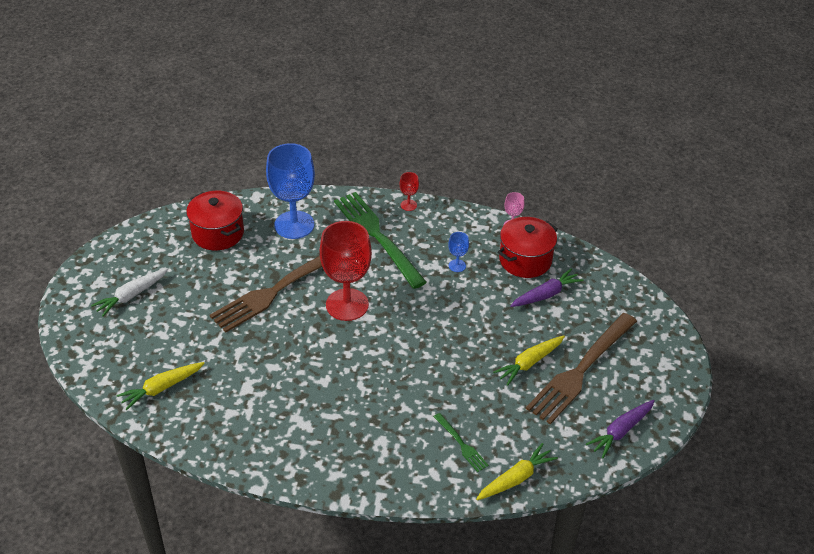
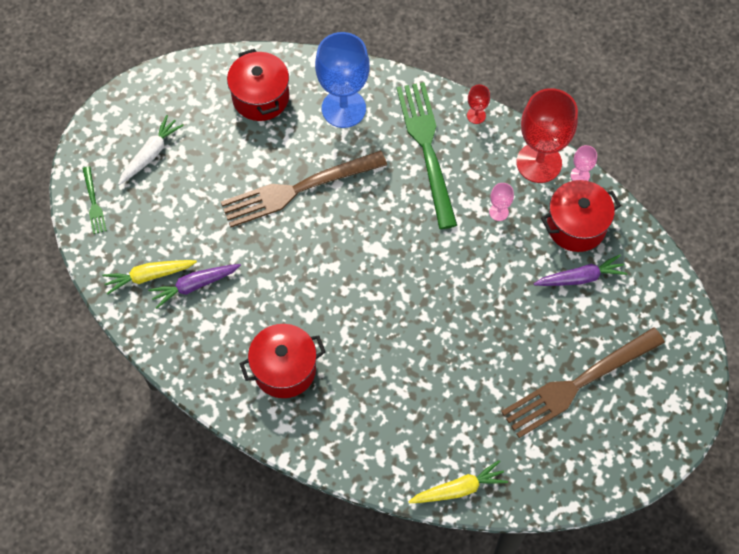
camera: 20 degrees right, 20 degrees up
(131, 296) = (150, 154): white carrot -> white carrot turned 150 degrees clockwise
(317, 428) = (284, 369): none -> red pot
(347, 305) = (364, 229): red goblet -> red goblet (539, 163)
(457, 265) = (498, 212): blue goblet -> pink goblet
(461, 444) = (420, 433): green fork -> green fork (94, 203)
(529, 363) = (527, 358): yellow carrot -> none
(620, 431) = (588, 469): purple carrot -> purple carrot (194, 285)

